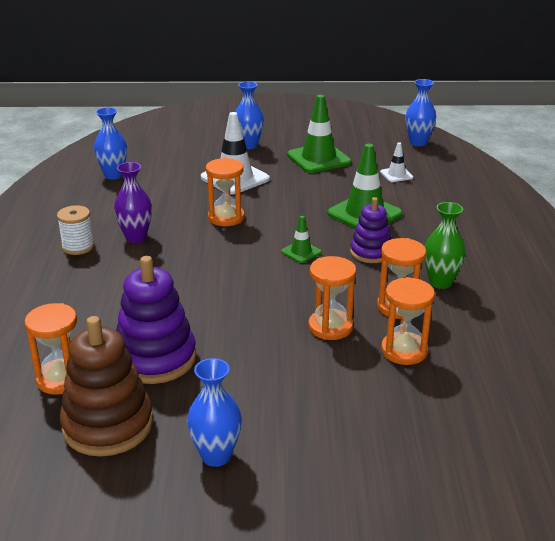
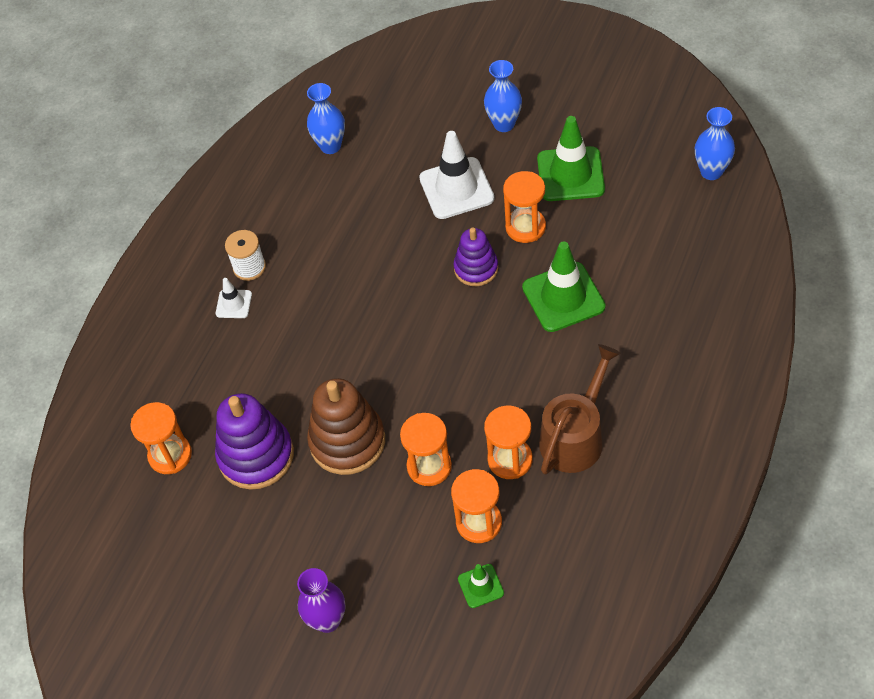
camera: 30 degrees right, 25 degrees up
(108, 425) = (187, 524): brown stacking toy -> brown stacking toy (347, 441)
(136, 237) = (309, 268): purple vase -> purple vase (327, 620)
(216, 456) = (255, 589): blue vase -> none
(226, 218) = (413, 260): orange hourglass -> orange hourglass (525, 227)
(301, 252) = (461, 343): green traffic cone -> green traffic cone (480, 586)
(371, 252) = (532, 366): purple stacking toy -> purple stacking toy (476, 268)
(396, 175) = (643, 232): white traffic cone -> white traffic cone (234, 304)
(440, 282) = (575, 437): green vase -> brown watering can

